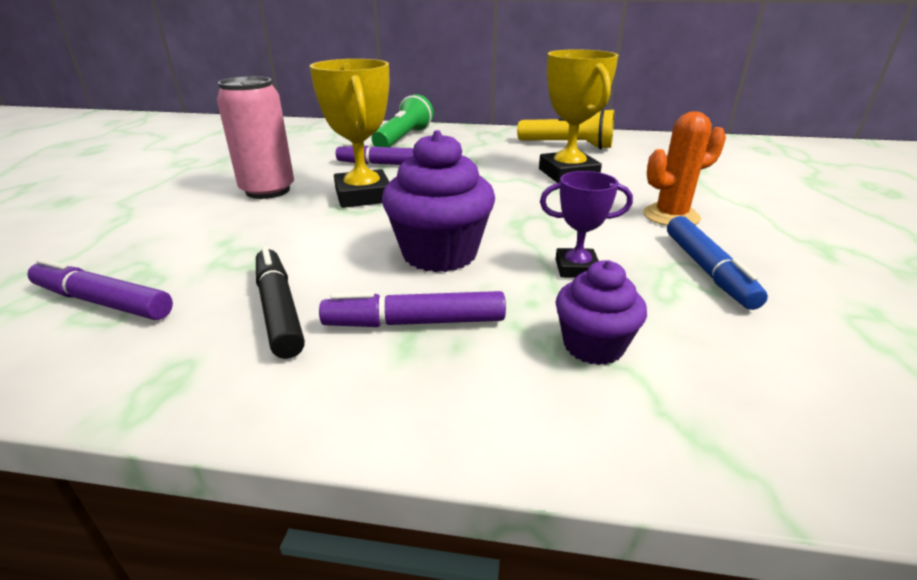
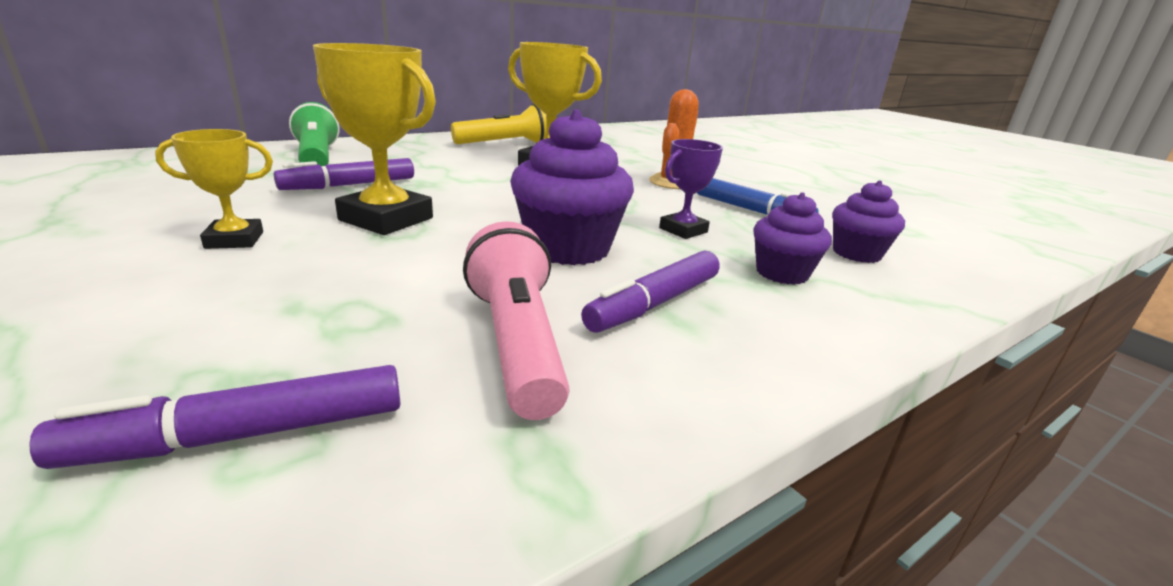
camera: 45 degrees left, 5 degrees down
(268, 191) = (234, 240): pink can -> yellow trophy
(278, 310) = (517, 342): black marker -> pink flashlight
(750, 363) = (856, 253): none -> purple cupcake

